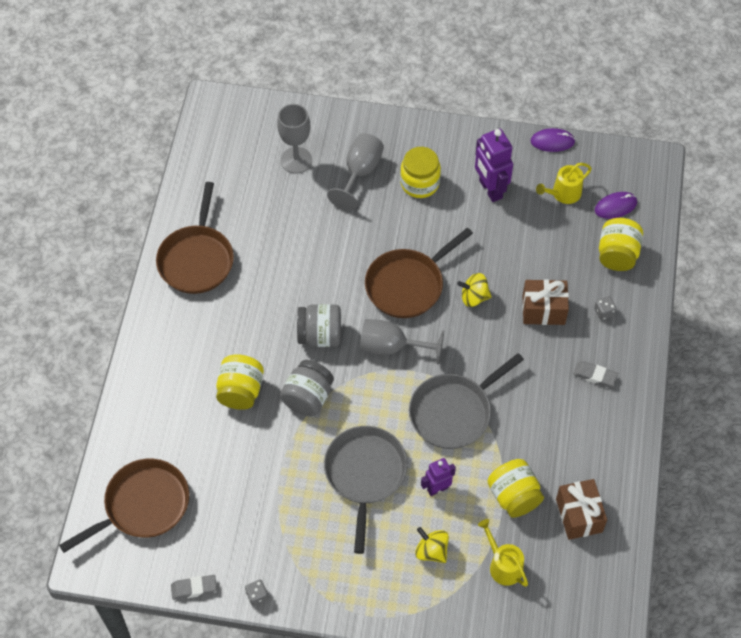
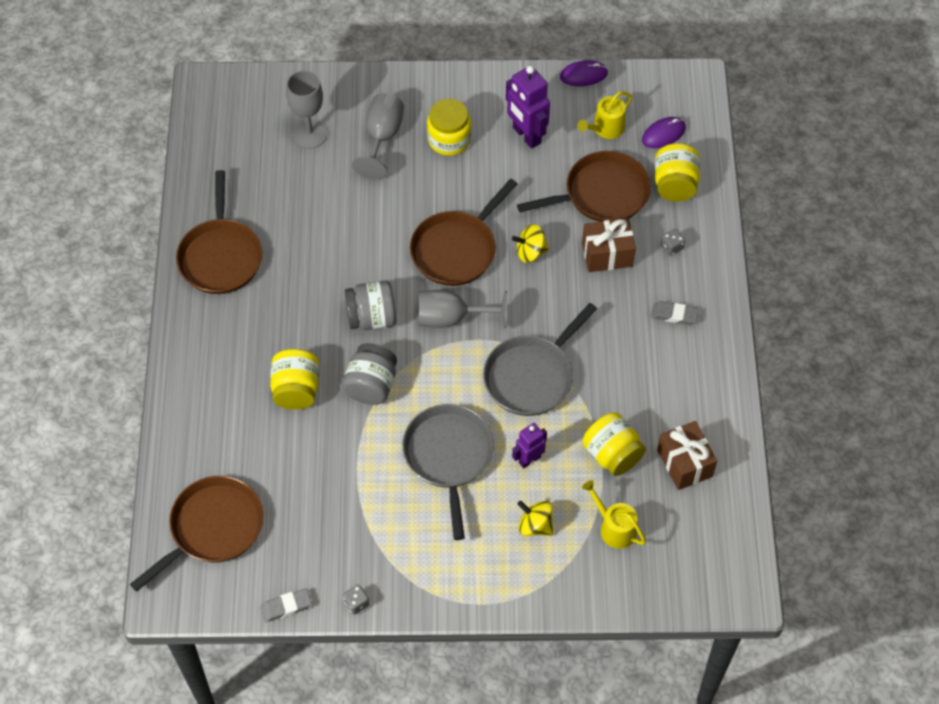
camera: 10 degrees left, 0 degrees up
(549, 253) = (602, 193): none -> brown pan

